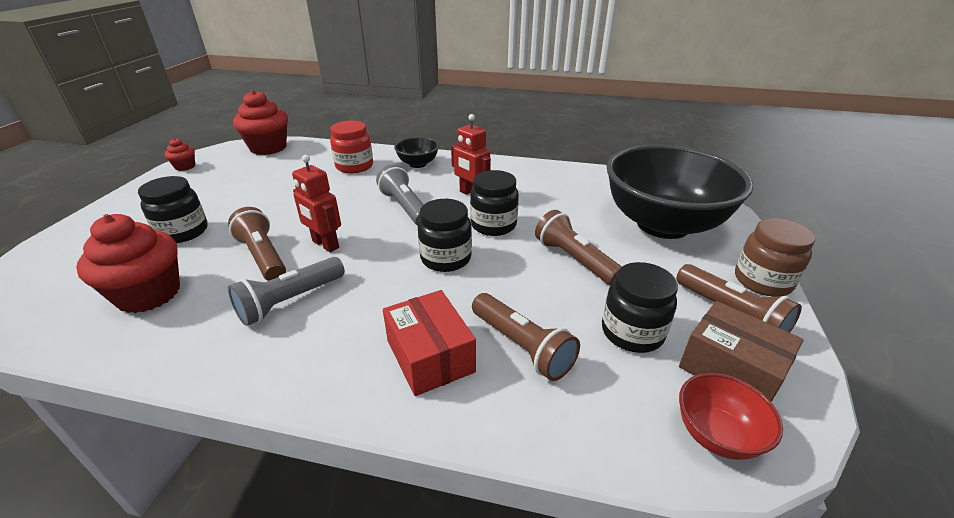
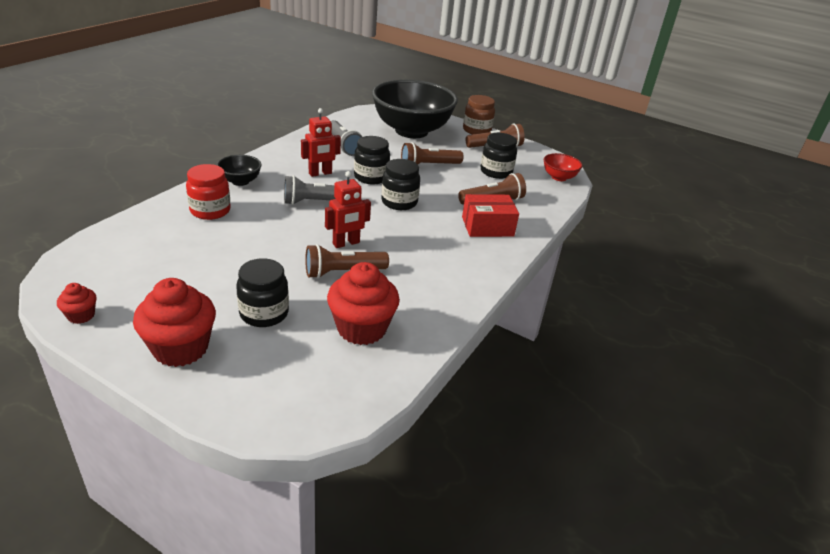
camera: 75 degrees left, 0 degrees up
(268, 148) = (92, 254): red cupcake -> red cupcake (180, 348)
(290, 301) = (411, 265): grey flashlight -> grey flashlight (343, 145)
(730, 369) = (528, 161): brown box -> none

